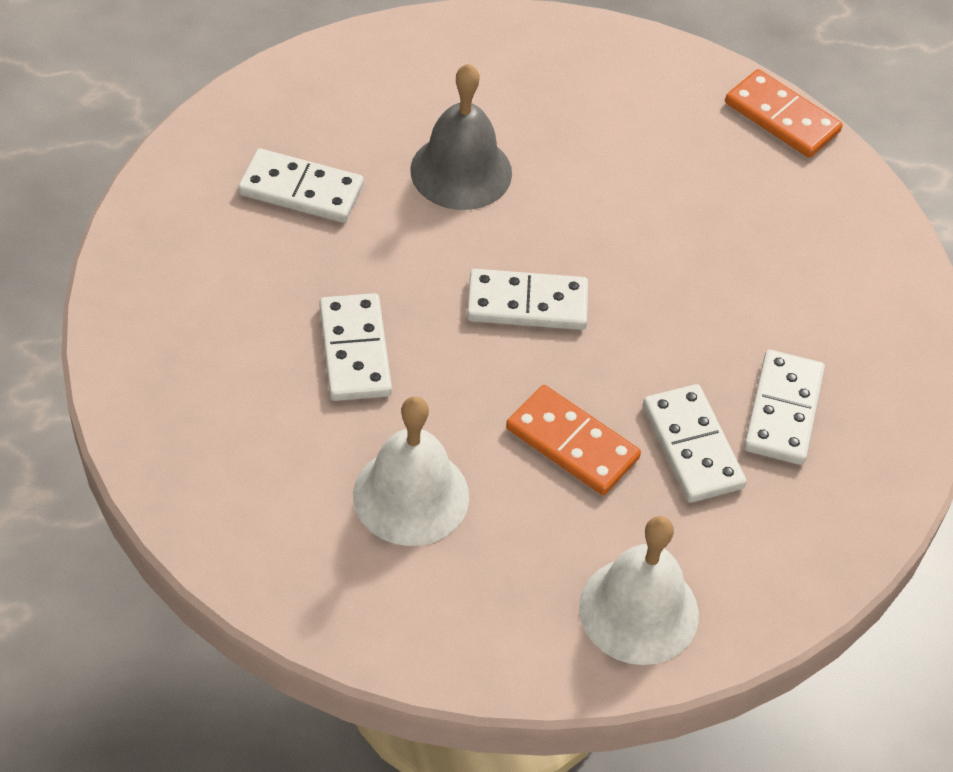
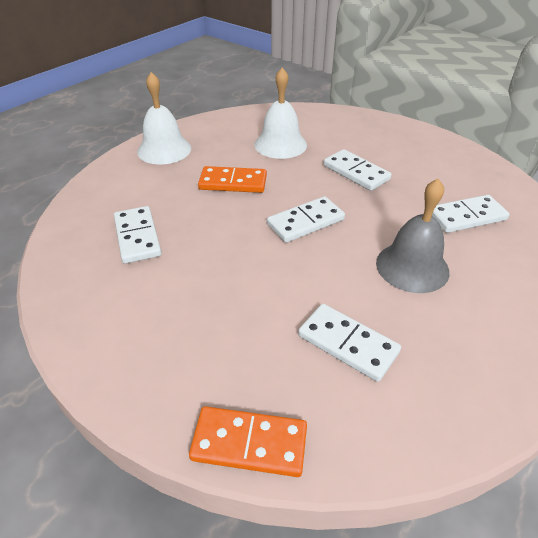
camera: 150 degrees right, 10 degrees down
(692, 446) = (176, 203): white domino -> white domino (348, 344)

